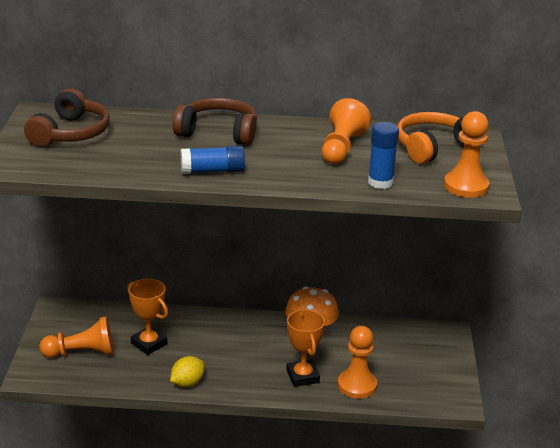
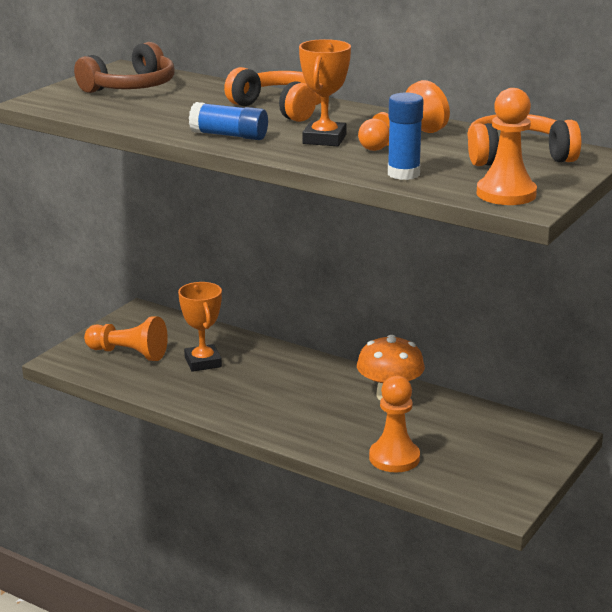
camera: 30 degrees right, 5 degrees down
(187, 383) = (208, 406): yellow lemon -> none
(218, 132) = (282, 108): brown headphones -> orange headphones
(302, 376) = (339, 433): orange trophy -> orange trophy (324, 139)

